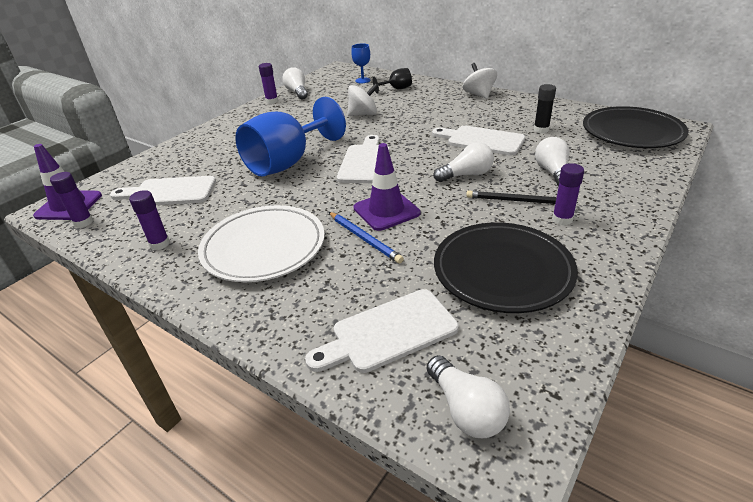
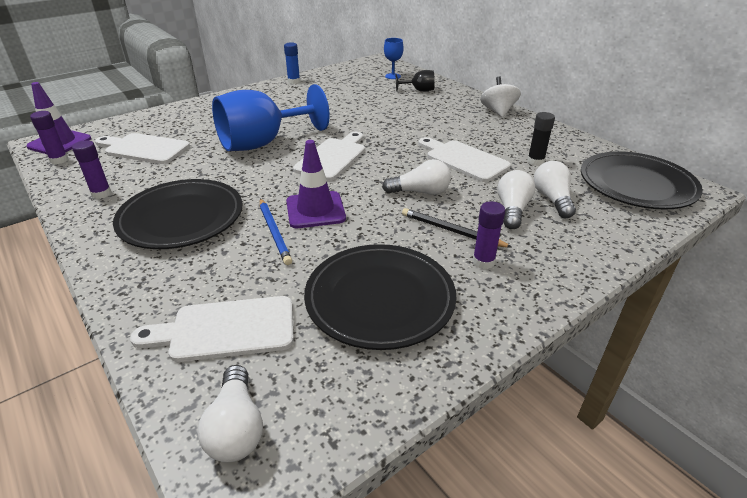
camera: 15 degrees right, 0 degrees up
(264, 247) = (181, 218): white plate -> black plate
(272, 101) = (294, 81): purple glue stick -> blue glue stick
(297, 92) = (323, 77): white light bulb -> white light bulb (552, 199)
(363, 114) = (367, 110): white spinning top -> none

